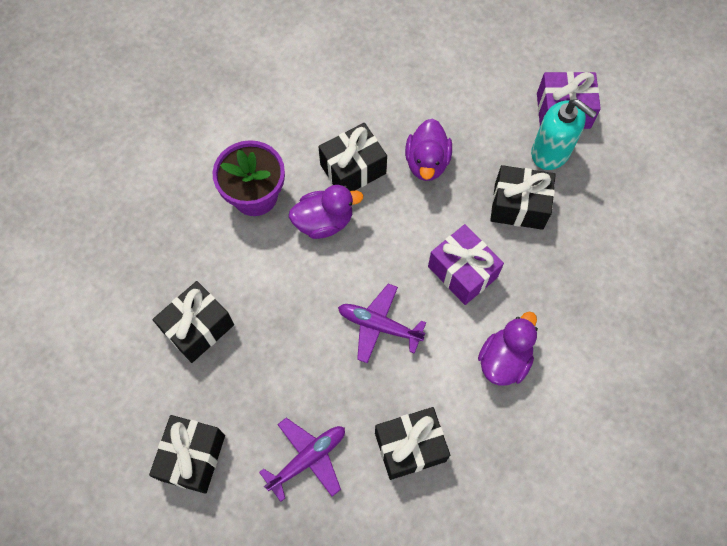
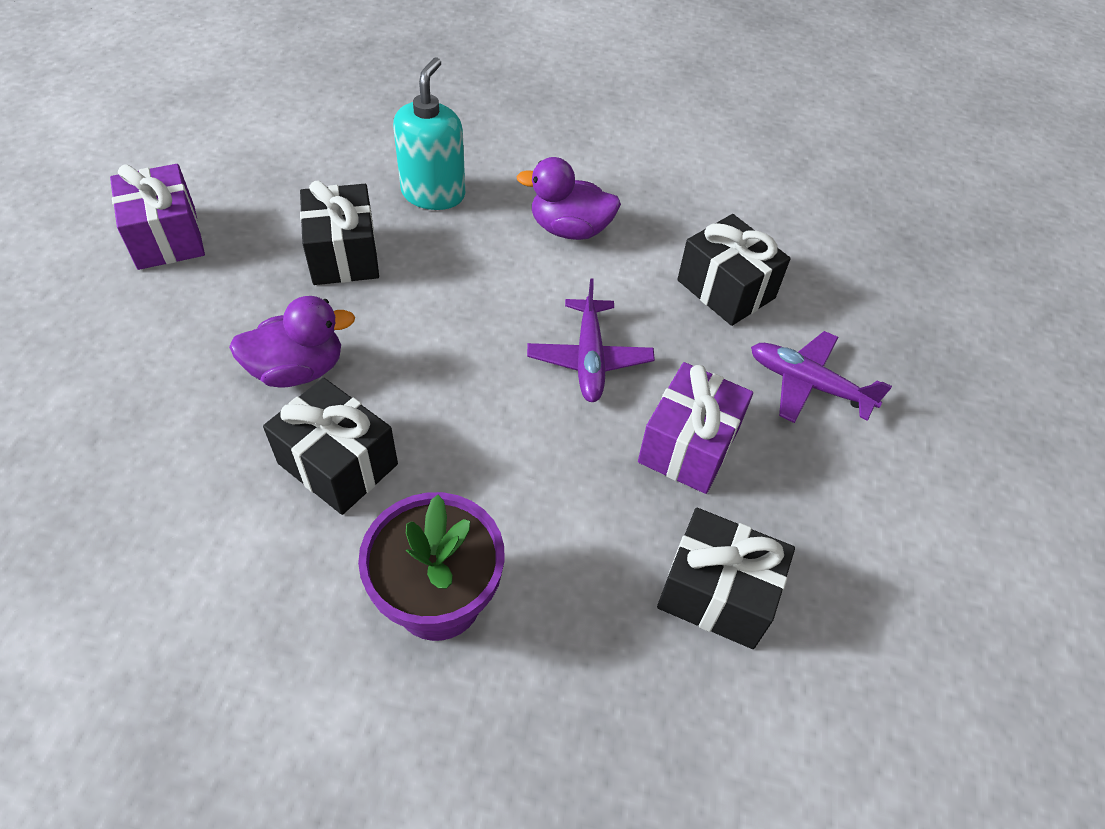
camera: 115 degrees left, 15 degrees down
(192, 457) = (900, 519): black gift -> none
(324, 222) = (452, 474): purple duck -> none
(462, 272) = (468, 291): purple gift -> purple gift (688, 445)
(551, 152) = (244, 238): turquoise soap dispenser -> turquoise soap dispenser (433, 194)

